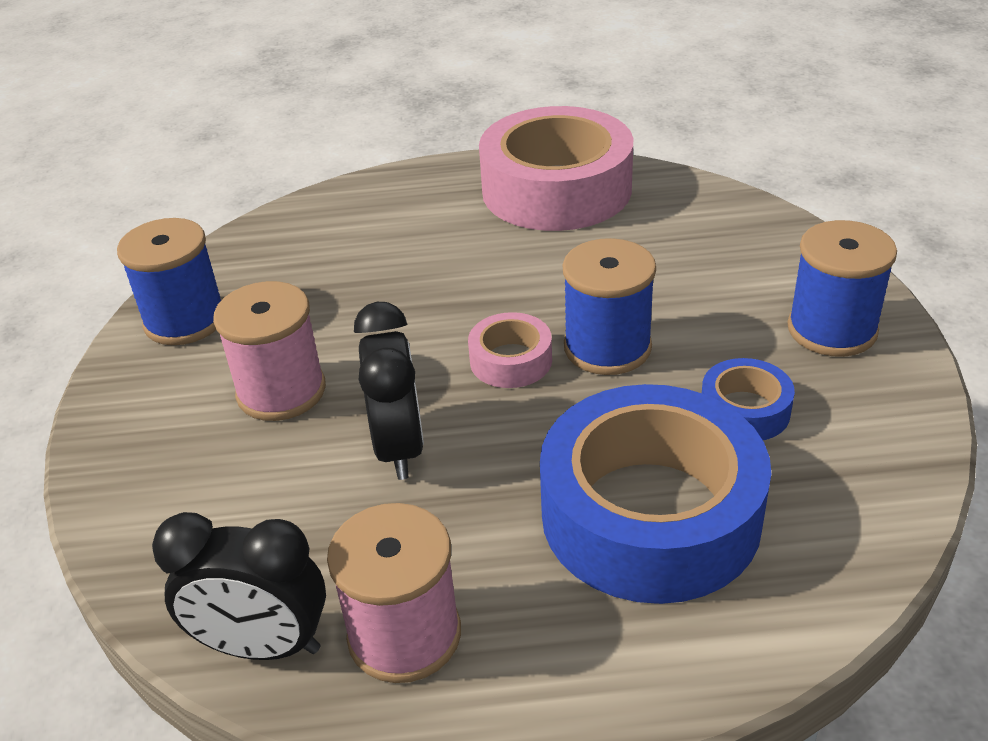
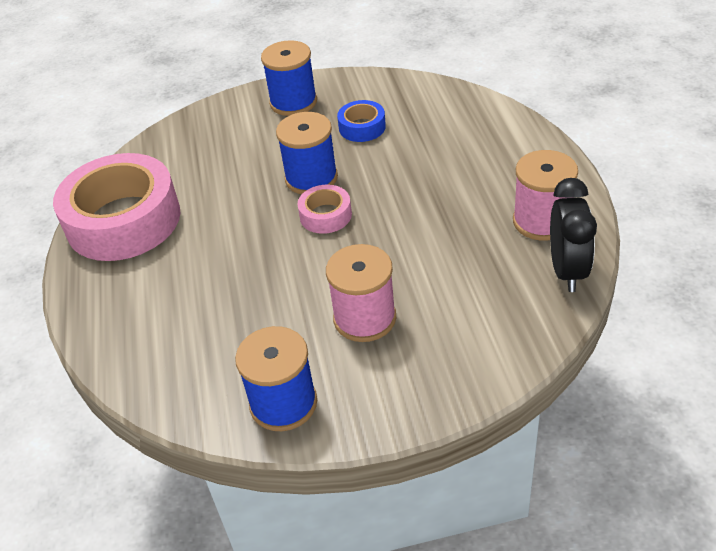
camera: 95 degrees left, 5 degrees up
(399, 447) = (410, 249): black clock -> none
(650, 514) = (442, 152): blue tape -> none

